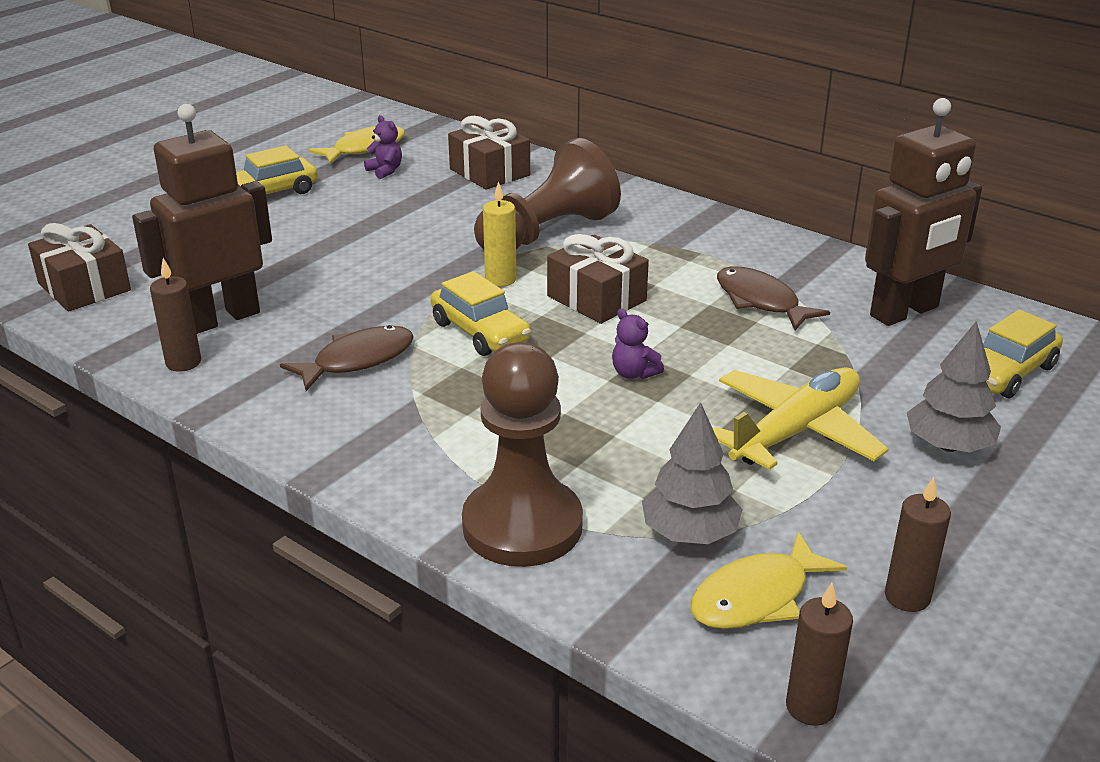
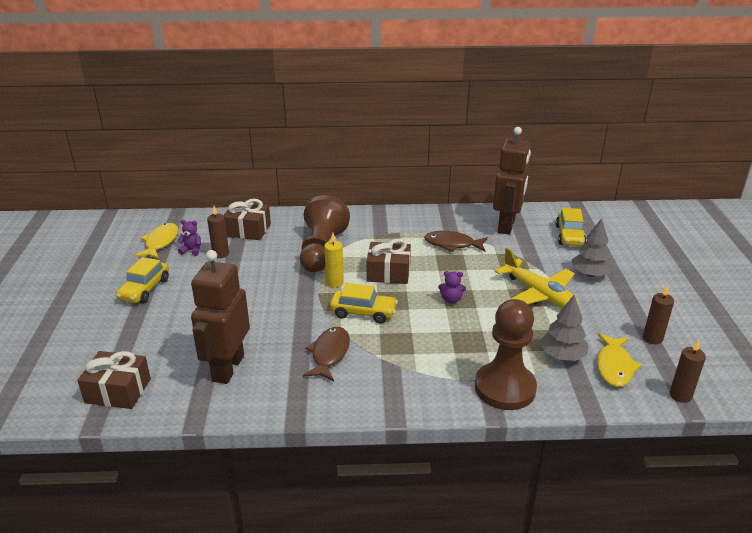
camera: 40 degrees left, 0 degrees up
(183, 362) = (245, 401): brown candle -> brown candle (221, 254)
(796, 431) = (539, 294): yellow plane -> yellow plane turned 135 degrees clockwise

